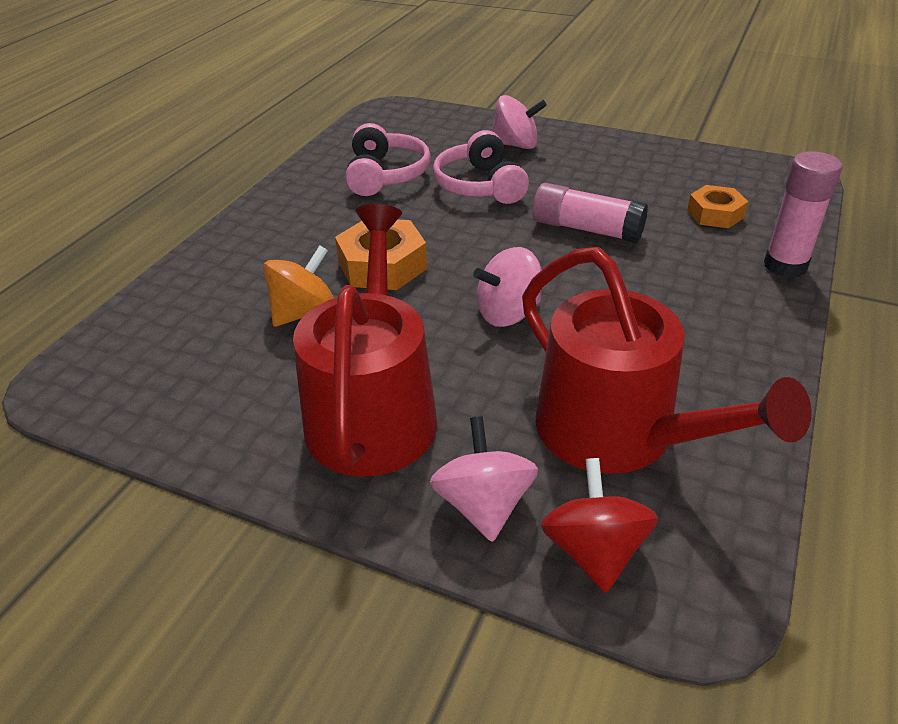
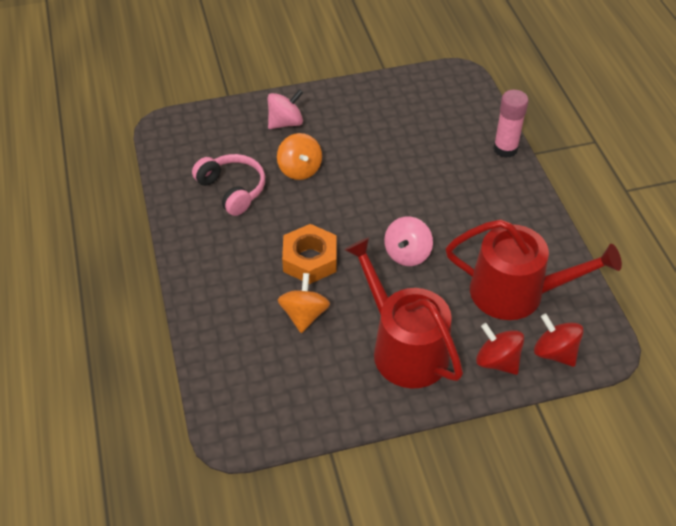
camera: 40 degrees left, 10 degrees up
(480, 186) = (300, 169): pink headphones -> orange spinning top
(483, 505) = (497, 361): pink spinning top -> red spinning top
(586, 229) = (391, 173): pink glue stick -> none
(715, 214) = (445, 127): orange nut -> none

